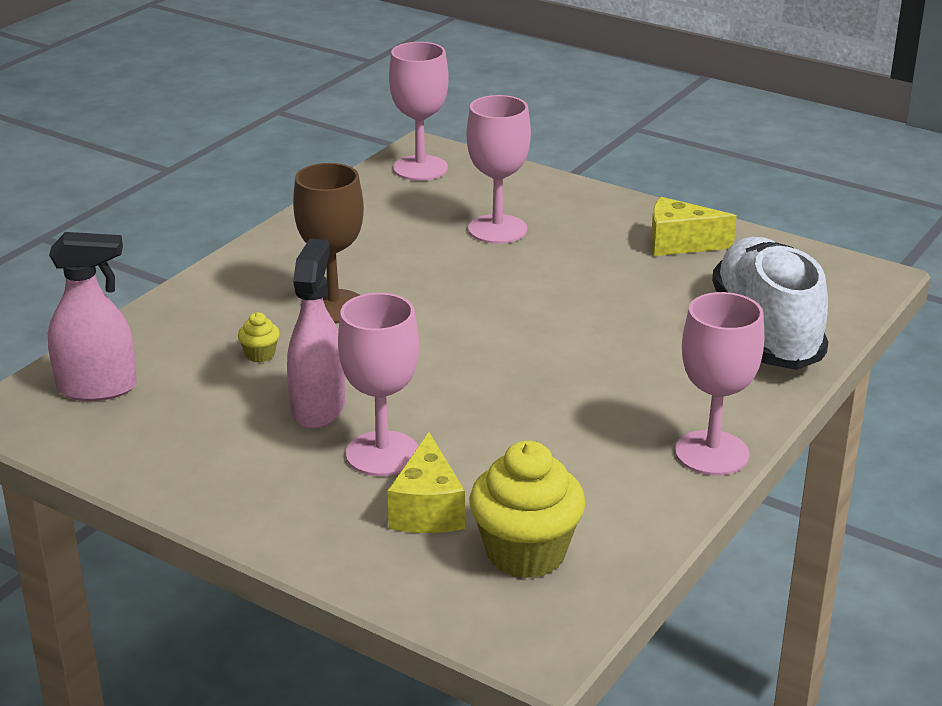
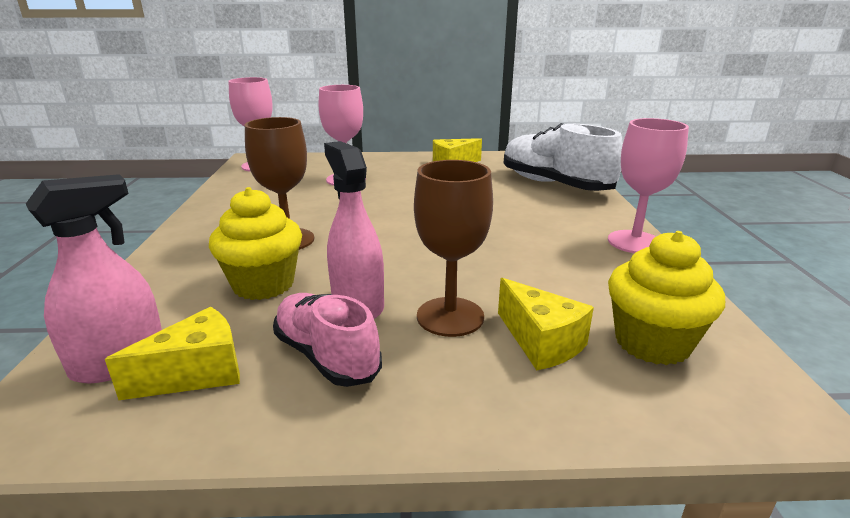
camera: 35 degrees left, 5 degrees down
(141, 420) = (197, 373): none -> yellow cheese
(243, 445) = (326, 356): none -> pink shoe
(260, 355) = (263, 284): yellow cupcake -> yellow cupcake, size x2.30
(382, 454) = (450, 316): pink goblet -> brown goblet

